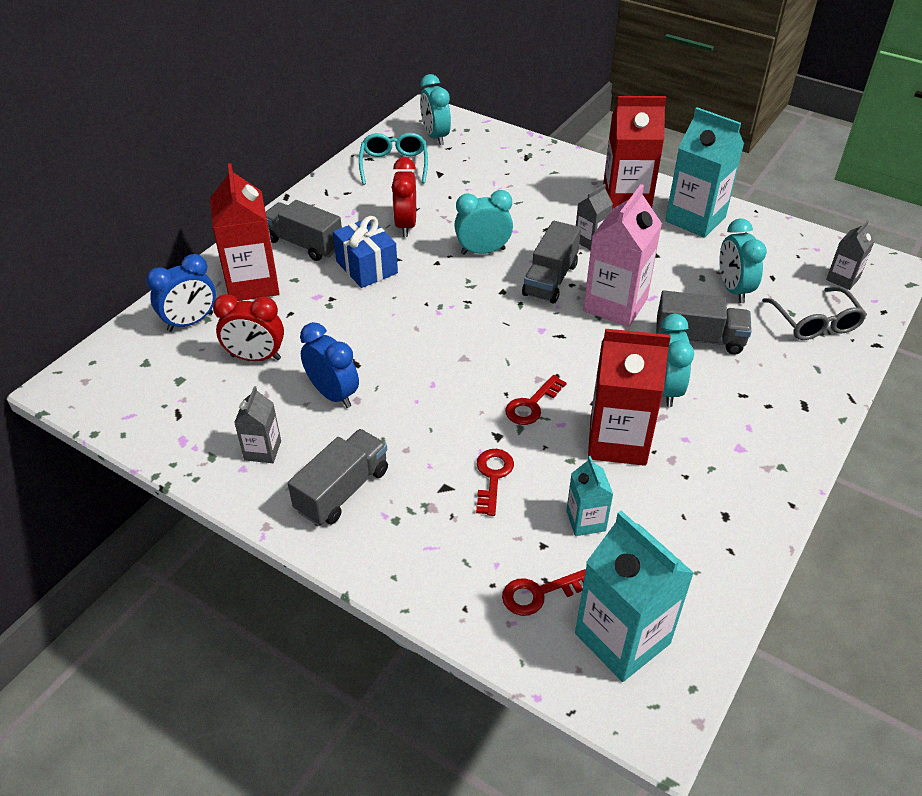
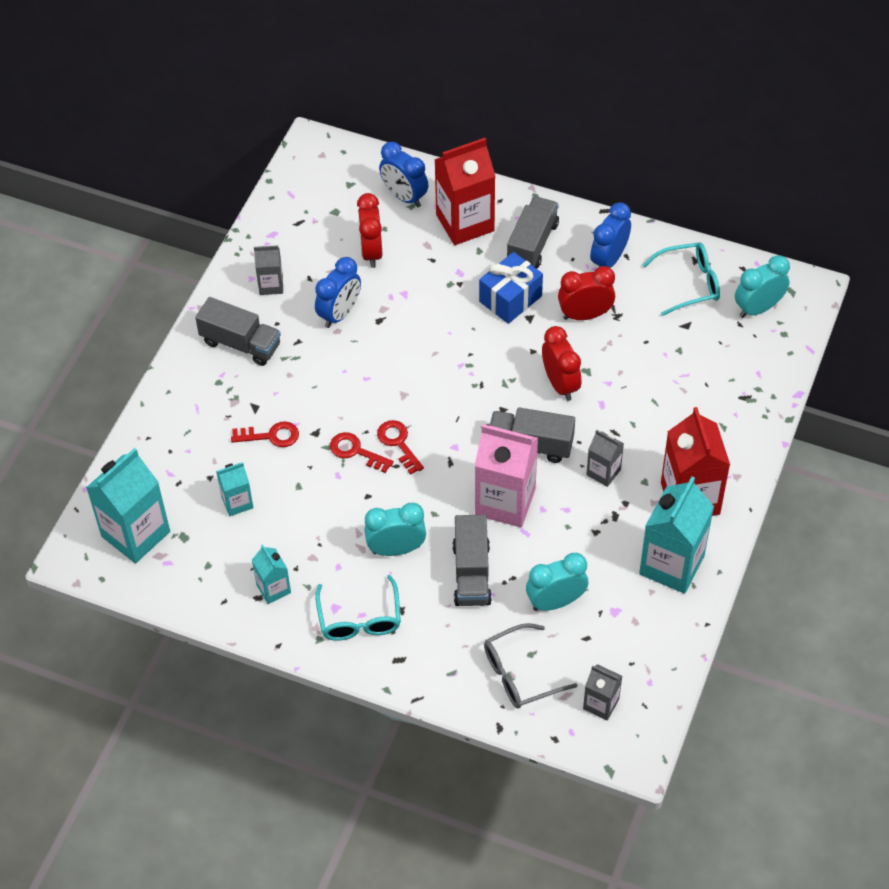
camera: 80 degrees right, 10 degrees up
(346, 202) = (609, 260): none -> blue clock
(483, 251) = (560, 384): turquoise clock -> red clock
(539, 593) = (166, 480): red key -> red key (398, 443)
(617, 441) = (325, 517): red carton -> none
(713, 499) = (273, 588): none -> turquoise carton
(753, 429) = (359, 618): none -> turquoise glasses

